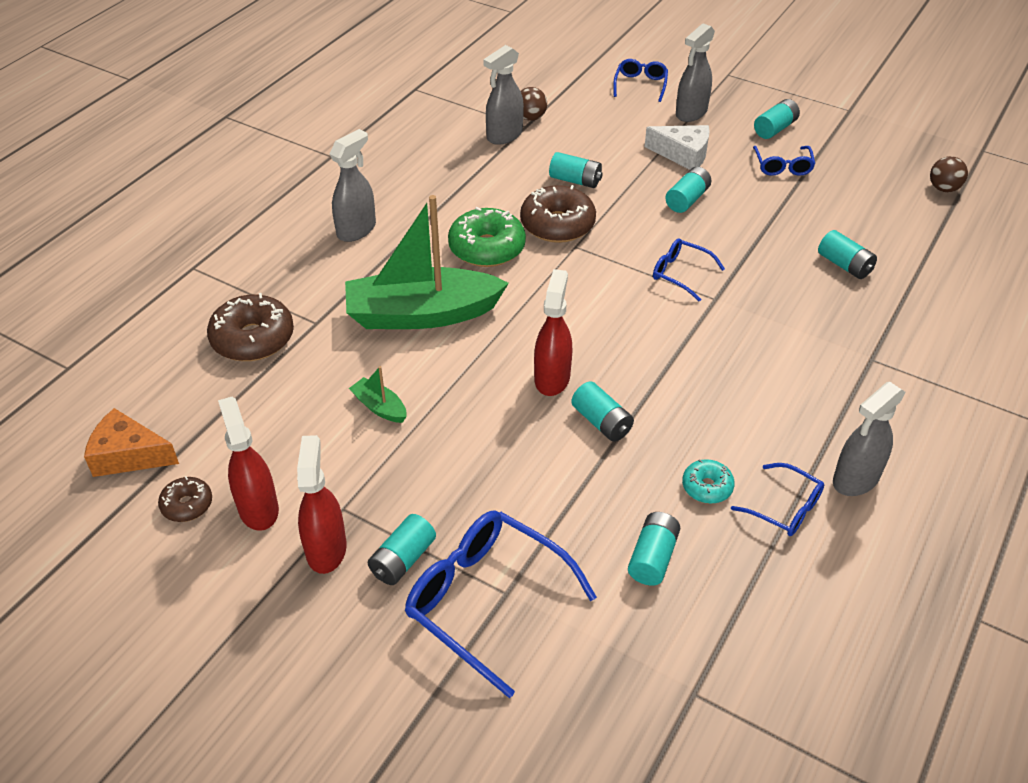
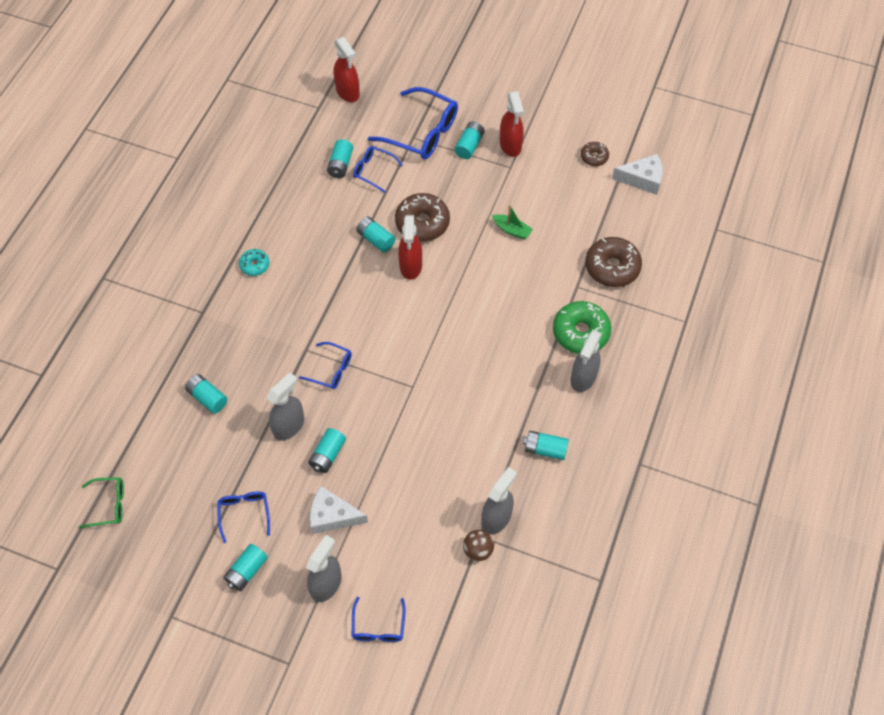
camera: 170 degrees right, 15 degrees up
(128, 455) = (642, 179): orange cheese -> white cheese
(258, 508) = (555, 160): red spray bottle -> red spray bottle (348, 92)
(422, 314) = (508, 304): green boat -> none
(487, 248) = (478, 374): green donut -> green donut (580, 332)
(557, 225) = (429, 408): brown donut -> brown donut (422, 223)
(575, 180) = (423, 464): turquoise battery -> turquoise battery (545, 449)
(707, 487) = (312, 207): turquoise donut -> turquoise donut (255, 265)
(784, 507) = (269, 201): blue glasses -> blue glasses (373, 171)
(855, 479) = (227, 224): grey spray bottle -> grey spray bottle (289, 426)
(943, 188) = (108, 505): brown ball -> green glasses

